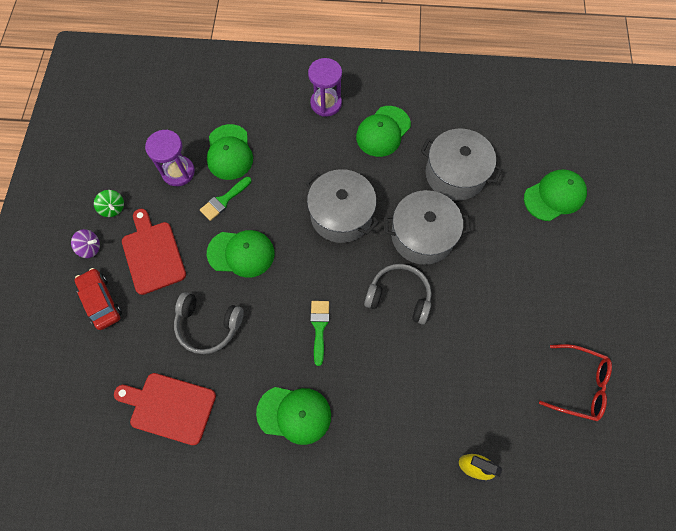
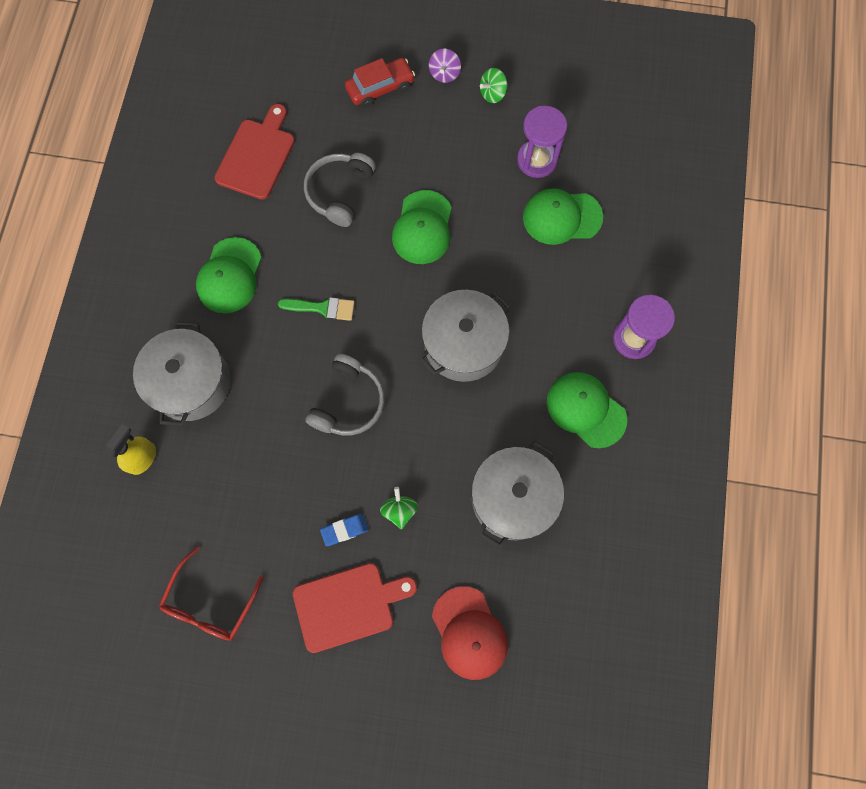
camera: 95 degrees right, 5 degrees up
(153, 254) = (430, 136): red cutting board -> red cutting board (348, 605)
(224, 200) = (494, 210): green brush -> none
(422, 236) = (426, 441): grey pot -> grey pot (191, 383)
(478, 250) = (399, 510): none -> green spinning top
(501, 288) = (345, 530): none -> blue eraser
(554, 196) = (469, 633): green cap -> red cap

